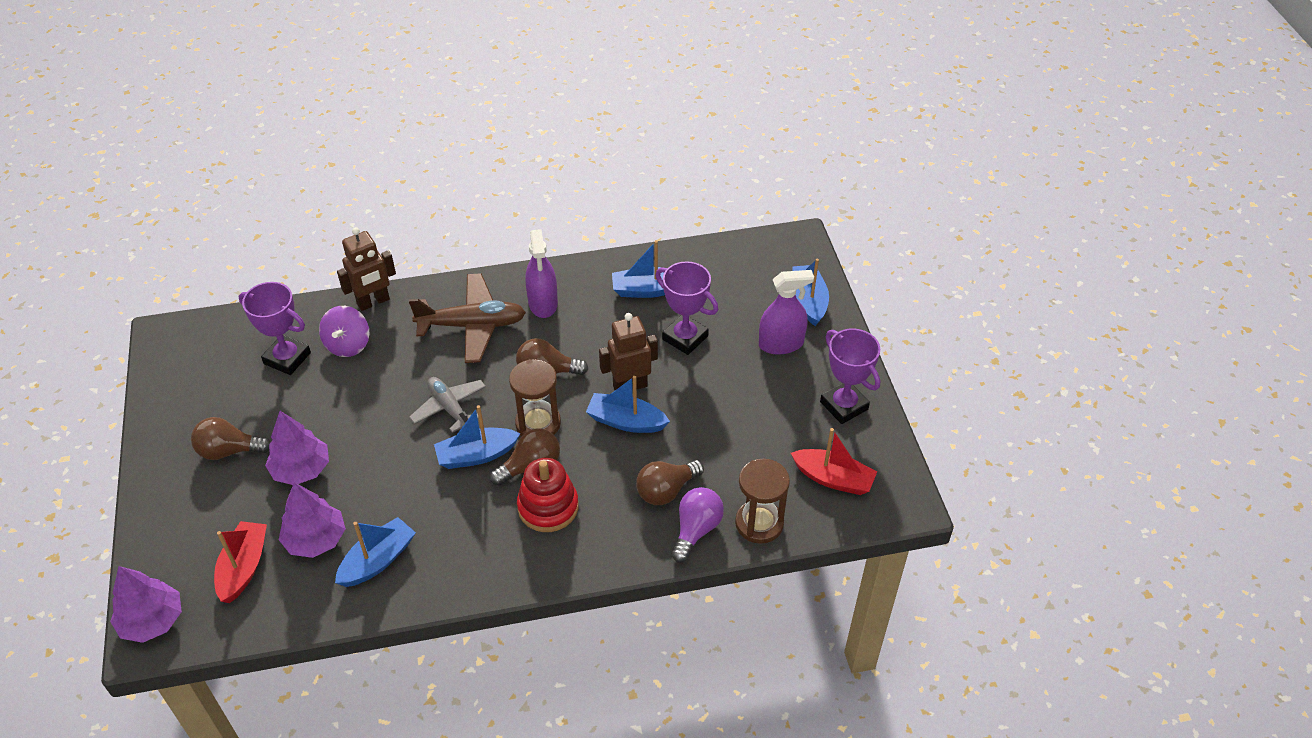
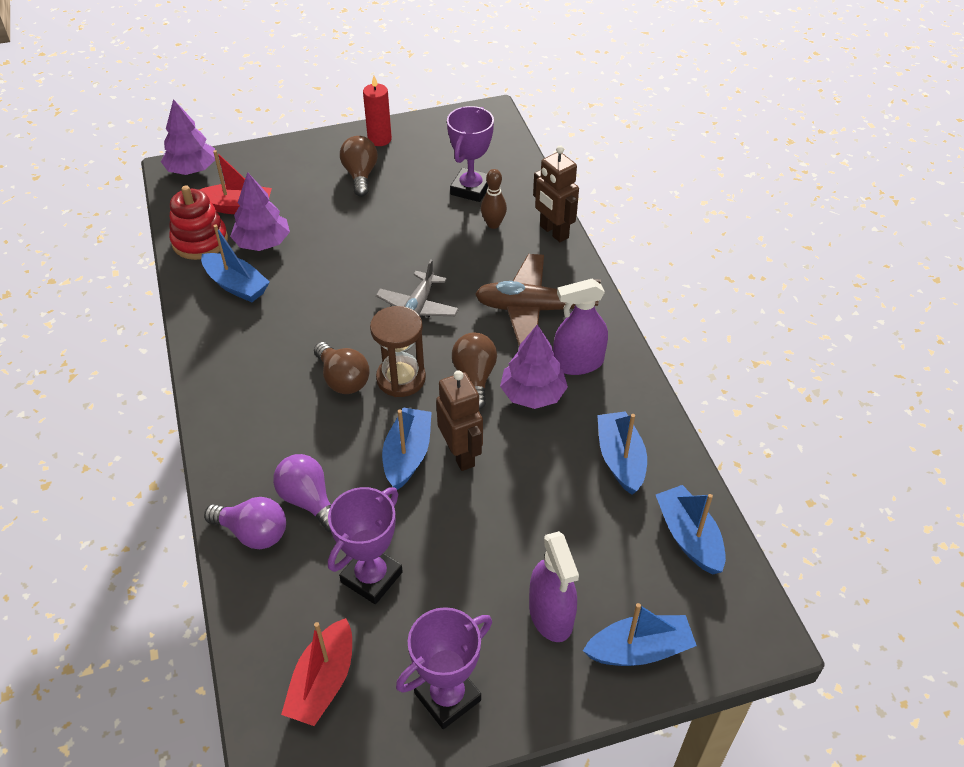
camera: 85 degrees right, 0 degrees up
(169, 432) = (379, 139): none -> red candle
(301, 469) = (340, 221): purple tree -> purple tree (533, 394)
(348, 345) = (493, 224): purple spinning top -> brown bowling pin
(449, 408) = (418, 307): grey plane -> grey plane turned 150 degrees clockwise
(472, 325) = (534, 309): brown plane -> brown plane turned 105 degrees clockwise
(476, 455) = (357, 335): blue boat -> blue boat (689, 537)
(548, 507) = (290, 399): red stacking toy -> red stacking toy (200, 241)
(666, 490) = (309, 500): brown light bulb -> purple light bulb
(685, 338) = (545, 504): purple trophy -> purple trophy (371, 577)
(759, 523) = (258, 597): brown hourglass -> none

